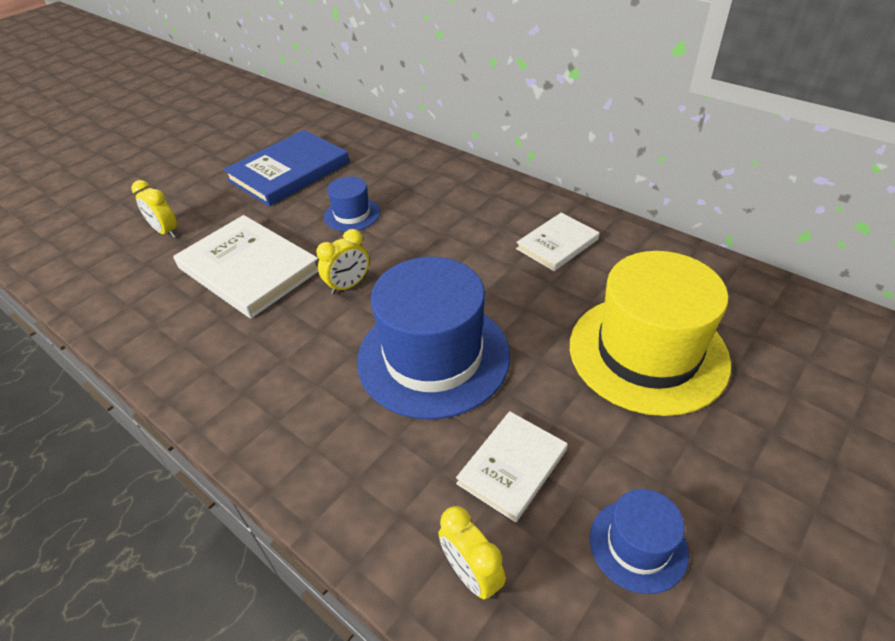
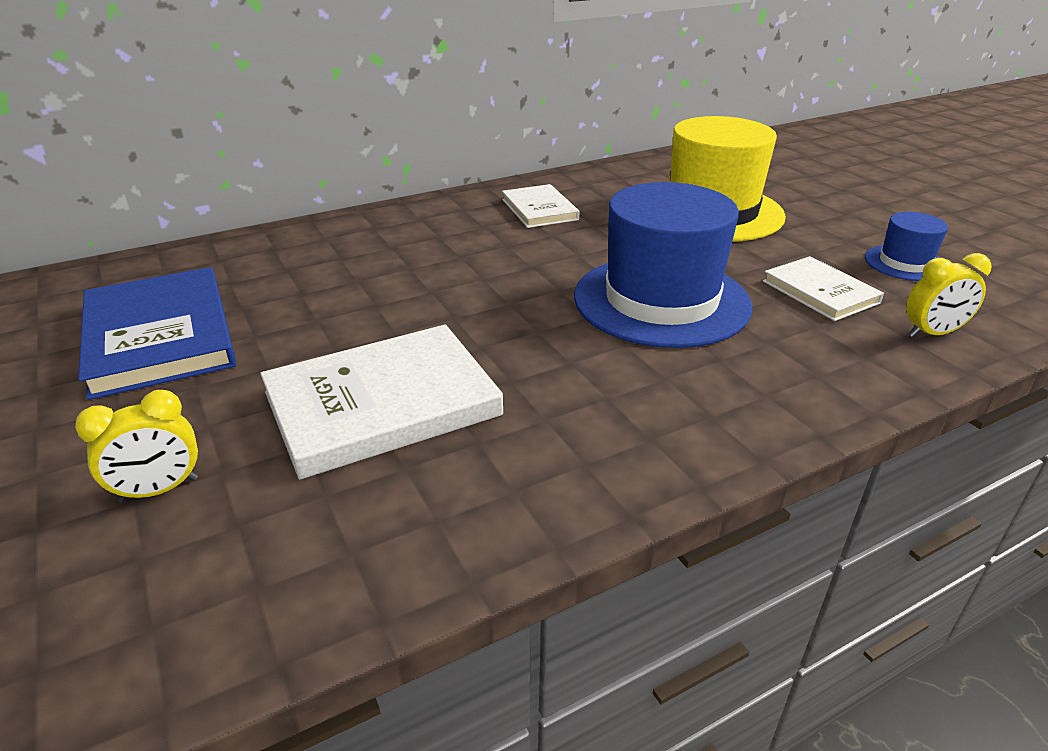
camera: 70 degrees left, 10 degrees down
(348, 285) = (499, 329): yellow clock -> none
(352, 214) = (349, 303): blue hat -> none

